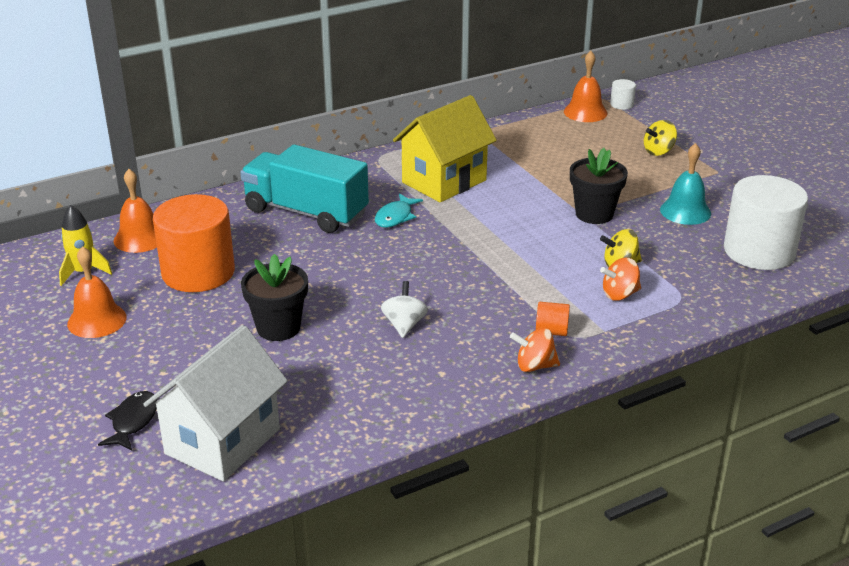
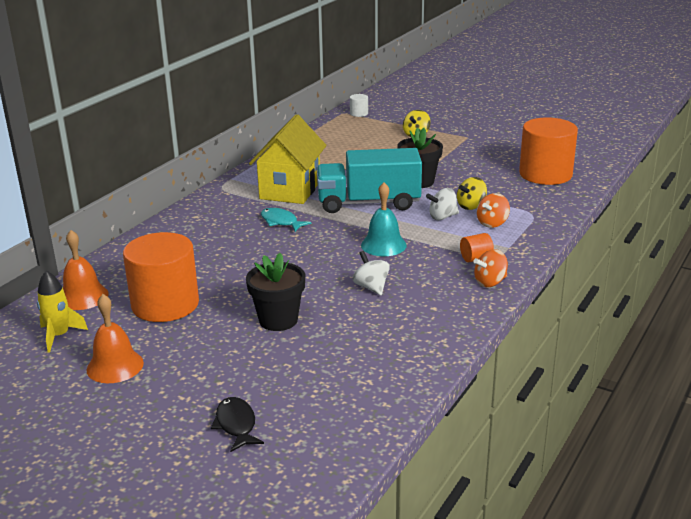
camera: 30 degrees left, 5 degrees down
(222, 441) = (327, 410): white house -> none
(306, 212) = (206, 238): turquoise truck -> turquoise truck (368, 203)
(395, 217) = (281, 222): turquoise fish -> turquoise fish turned 135 degrees clockwise
(571, 267) = (442, 217): none -> white spinning top
(585, 112) = (339, 124): orange bell -> none
(685, 211) = (474, 164): turquoise bell -> turquoise bell (383, 245)
(759, 251) = (545, 174): white cylinder -> orange cylinder

